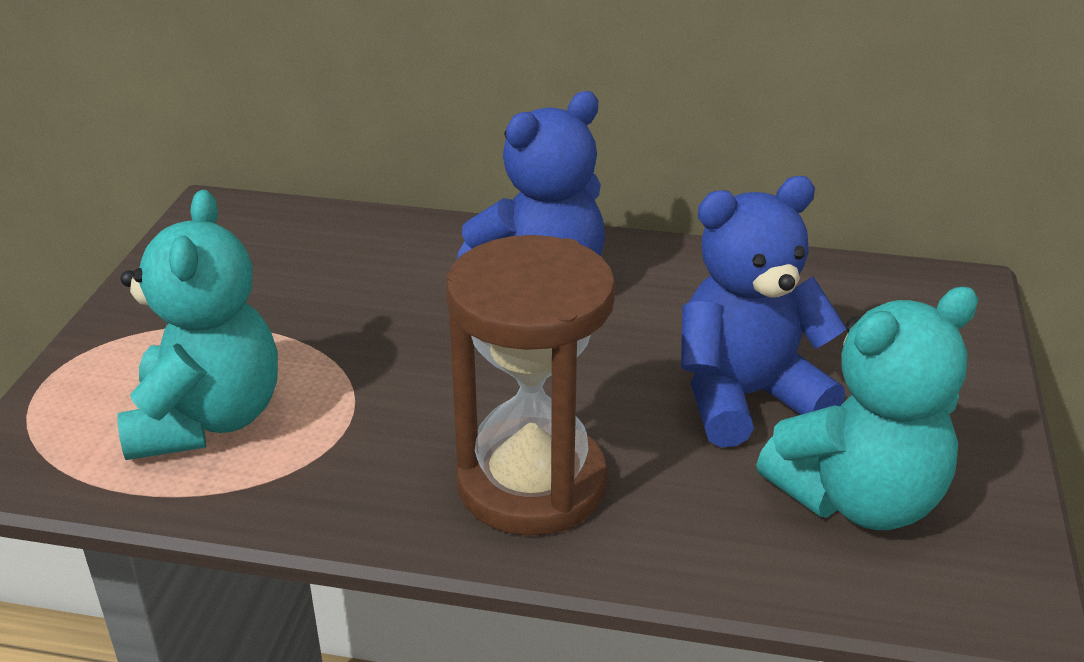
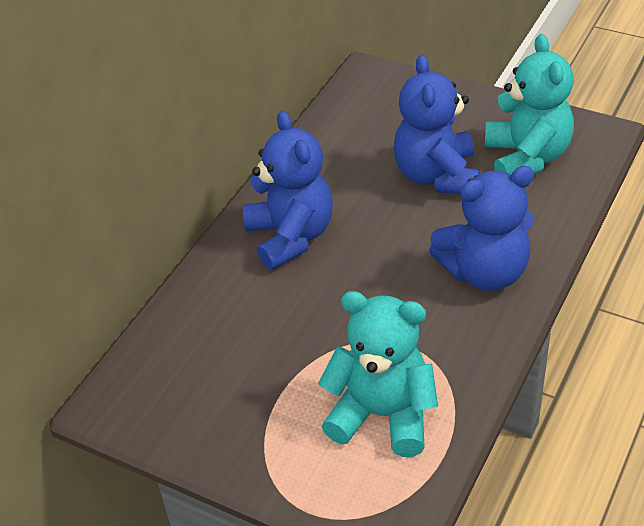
camera: 70 degrees left, 10 degrees up
(531, 484) = (485, 272): brown hourglass -> blue teddy bear

